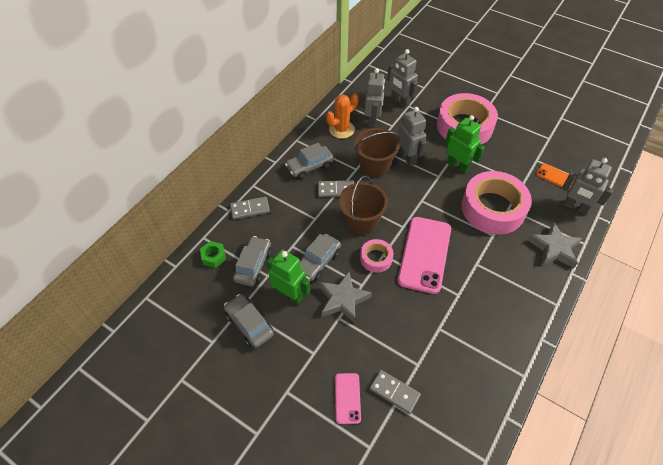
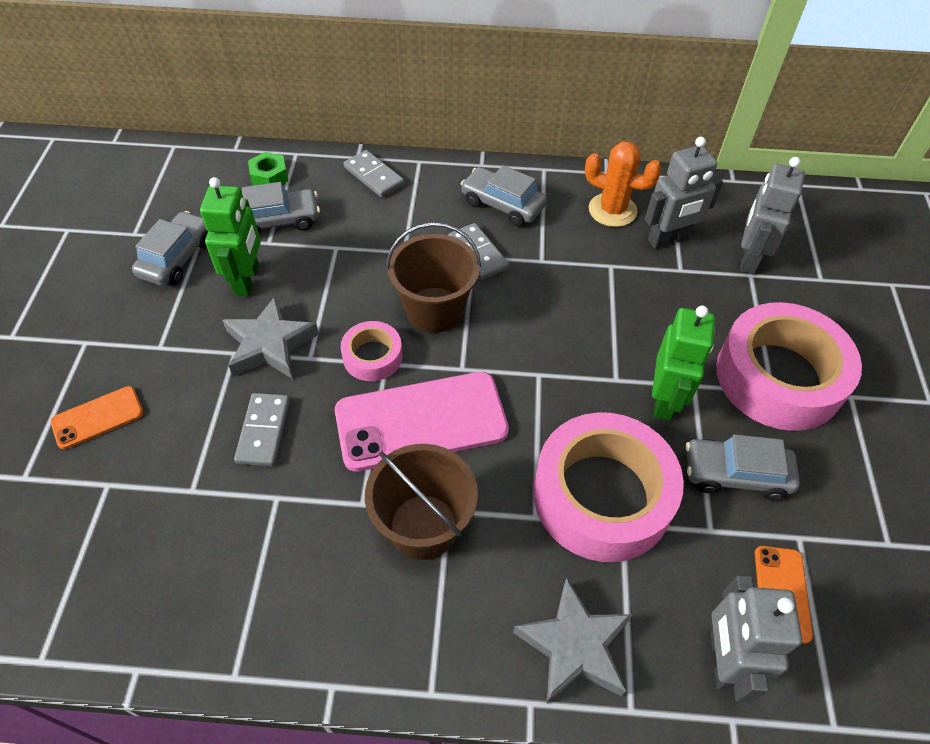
camera: 60 degrees right, 0 degrees up
(318, 261) = (325, 287): grey car -> grey car (735, 474)
(347, 398) = (97, 417): pink phone -> orange phone
(374, 166) = (566, 281): brown bucket -> brown bucket (423, 526)
(394, 392) = (128, 476): grey domino -> grey domino (264, 431)
(408, 157) = (623, 319): grey robot -> none

